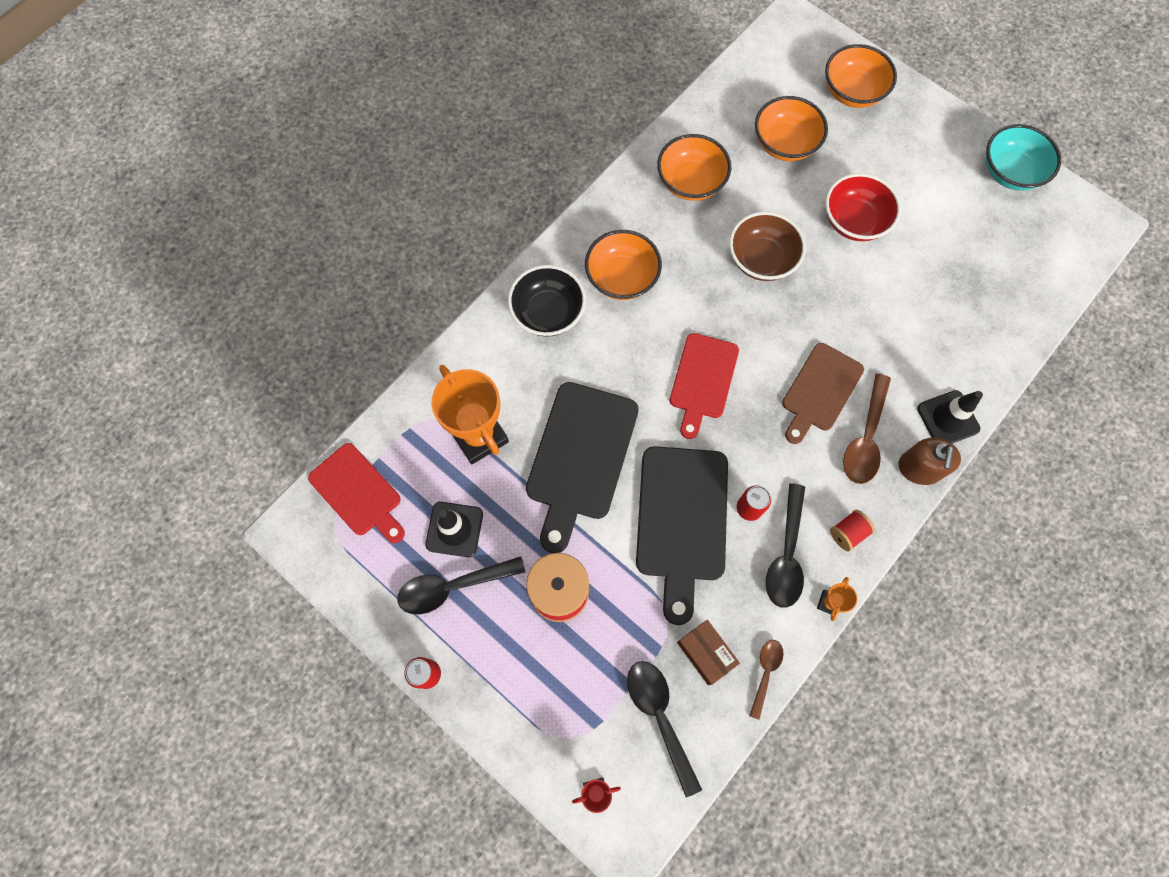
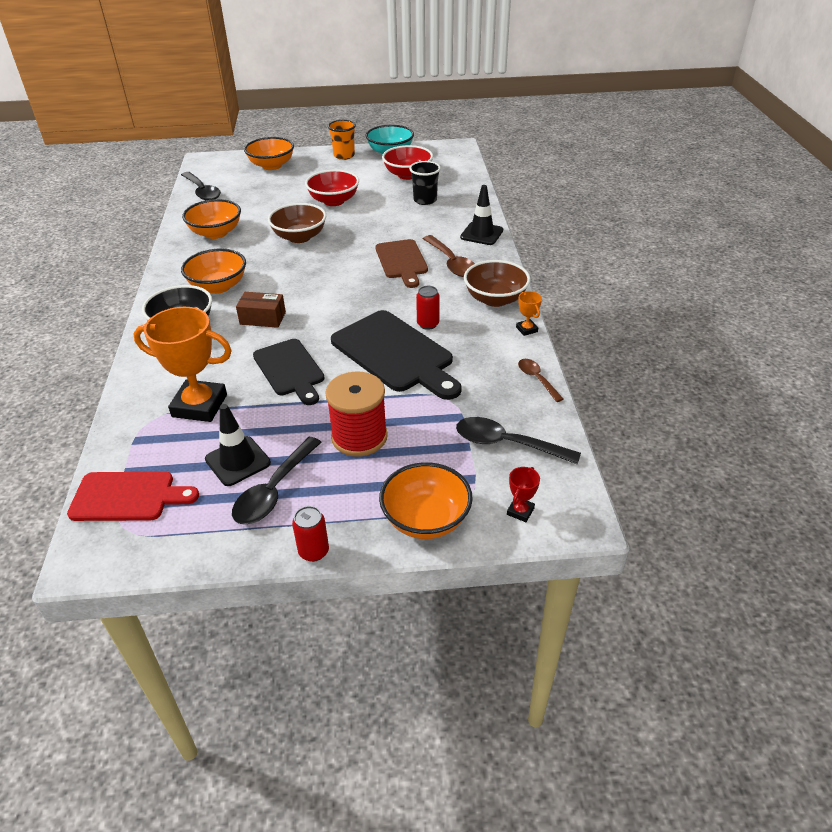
camera: 45 degrees left, 30 degrees down
(580, 457) = (290, 370): black cutting board -> black cutting board, size x0.66
(703, 380) = (327, 295): red cutting board -> none
(705, 653) = (491, 396): brown box -> brown box (263, 318)
(785, 144) = (256, 196): orange bowl -> orange bowl (426, 519)
(786, 555) = (476, 327): black spoon -> black spoon (202, 192)
(847, 533) = (495, 299): red spool -> brown bowl
(919, 468) = (494, 256): brown soap dispenser -> none
(950, 135) = (344, 156): none -> orange cup
(951, 304) = (425, 200): none -> black cup
(983, 237) = (408, 175): none -> red bowl

